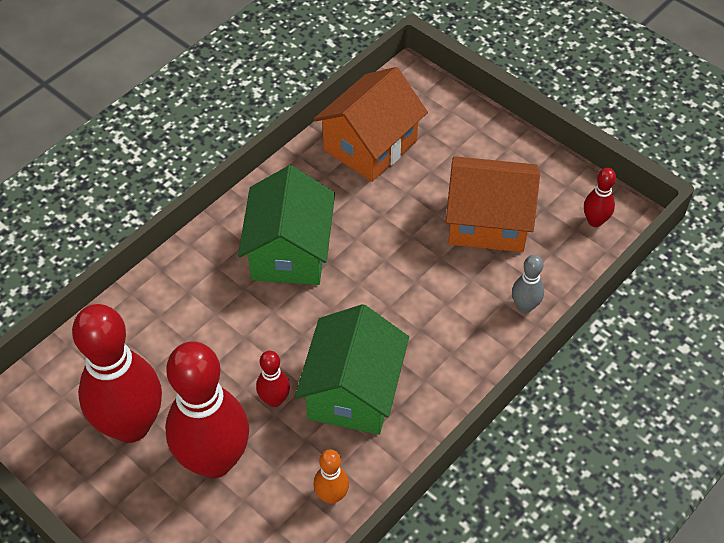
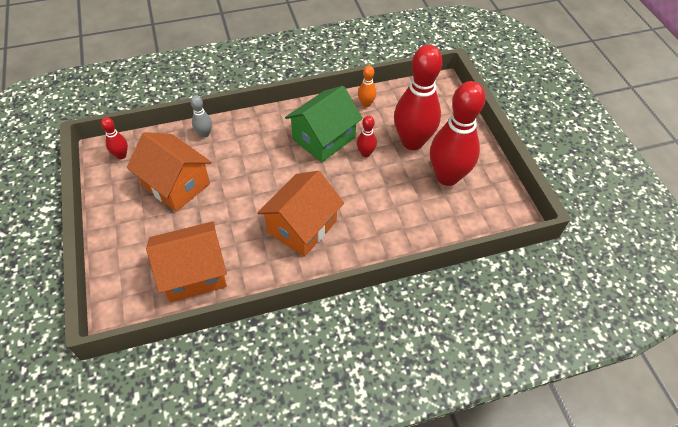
camera: 150 degrees left, 0 degrees up
(289, 252) = (302, 226): green house -> orange house

